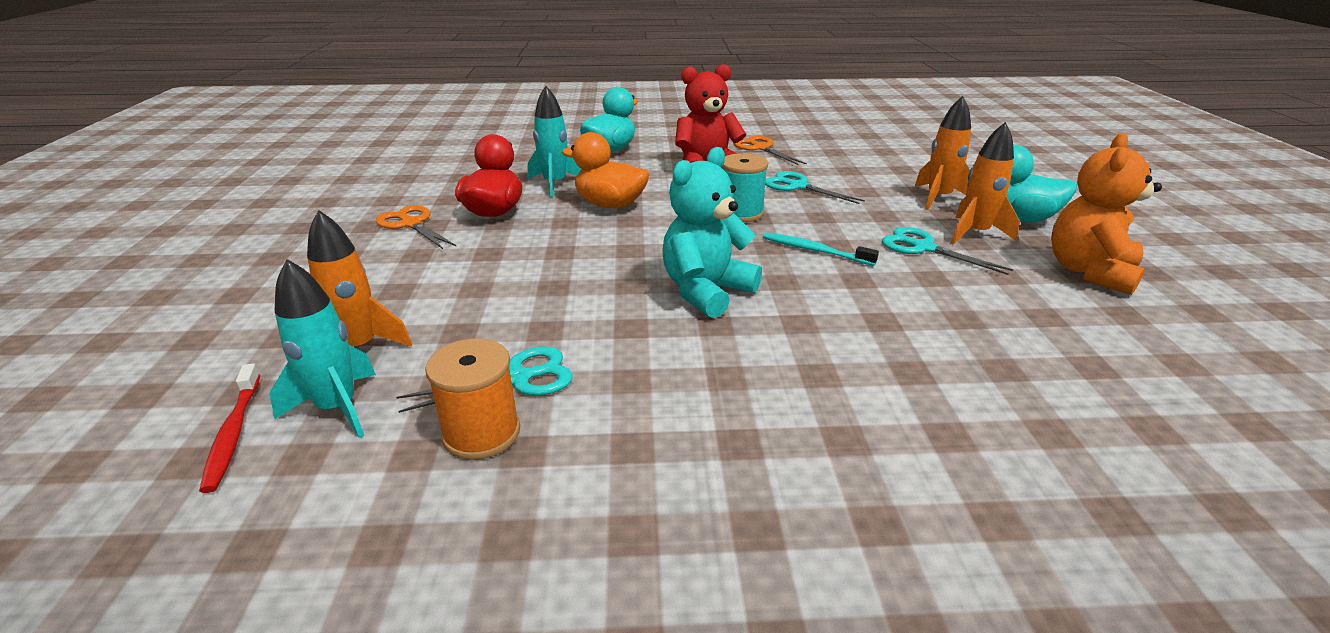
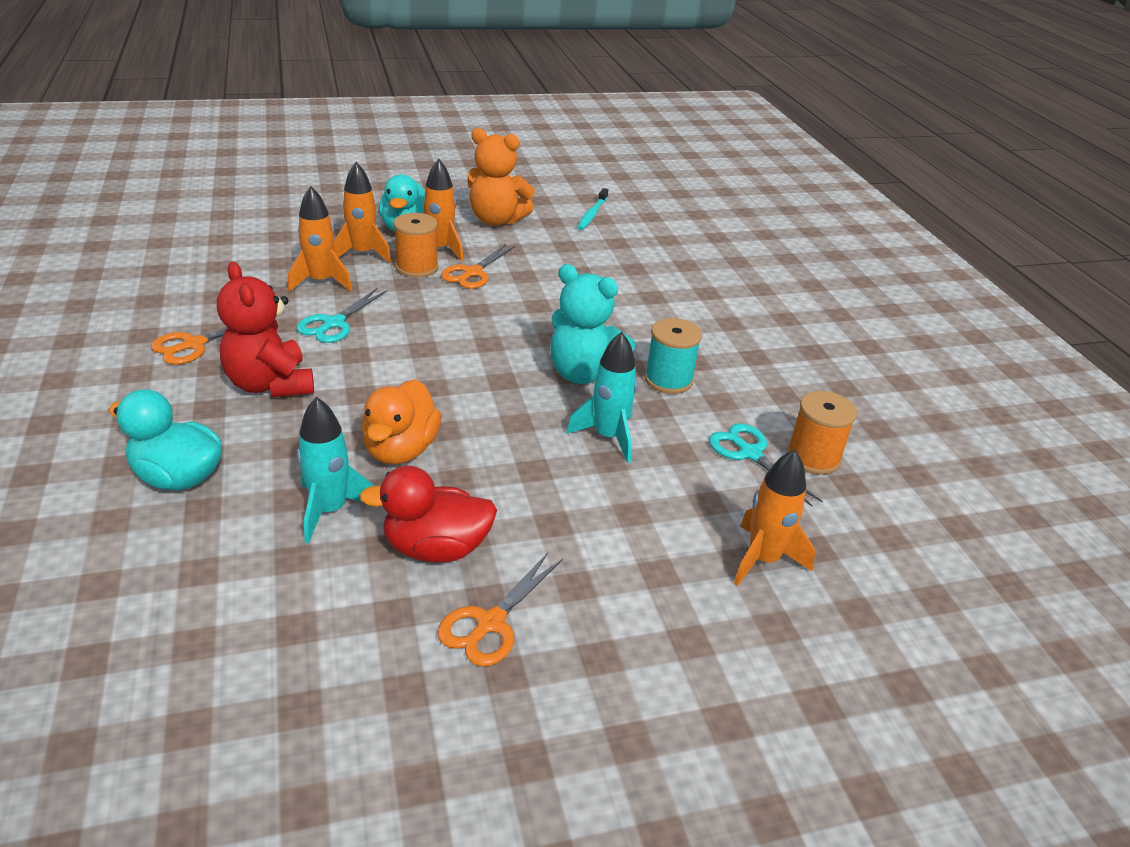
camera: 105 degrees left, 5 degrees up
(233, 433) = (898, 588): red toothbrush -> none
(337, 408) = (837, 540): turquoise rocket -> turquoise rocket (608, 437)
(741, 213) = (413, 358): turquoise spool -> turquoise spool (668, 380)
(814, 250) = (491, 321): turquoise toothbrush -> turquoise toothbrush (592, 214)
(871, 182) = (321, 282): none -> orange rocket
(921, 220) = (417, 267): none -> orange spool
(923, 248) = (473, 273): turquoise scissors -> orange scissors

